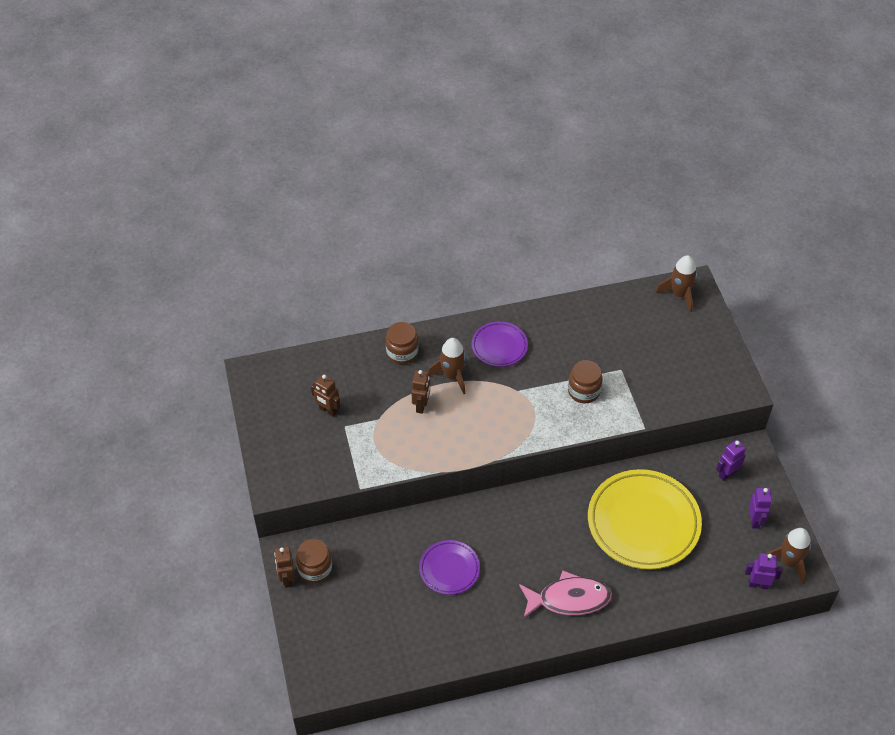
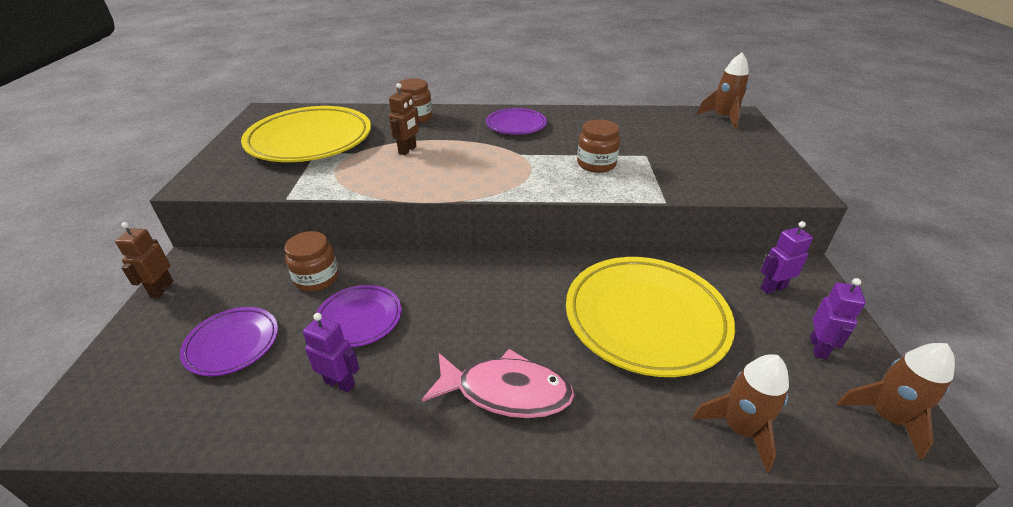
camera: 15 degrees right, 15 degrees down
(315, 569) = (202, 286): brown jar -> brown jar (317, 278)
(328, 410) = (310, 140): brown robot -> yellow plate
(376, 609) = (232, 344): none -> purple plate
(452, 376) = (455, 136): brown rocket -> brown rocket (739, 429)
(758, 584) = (832, 441): purple robot -> purple robot (340, 383)

